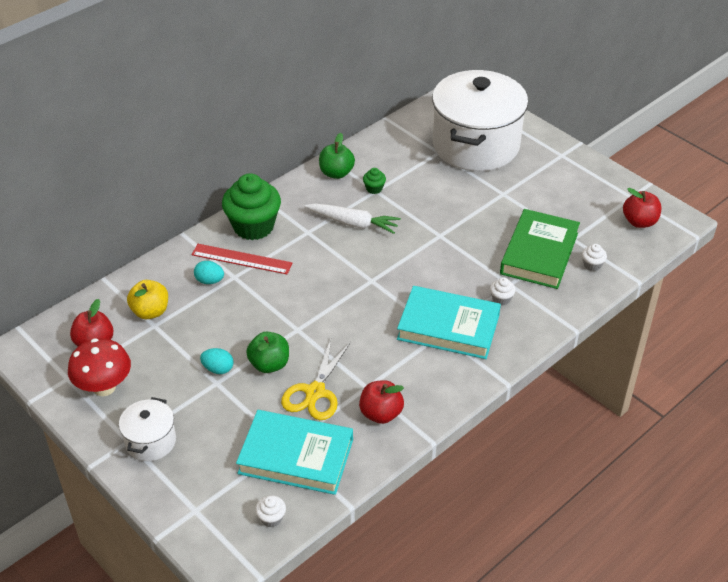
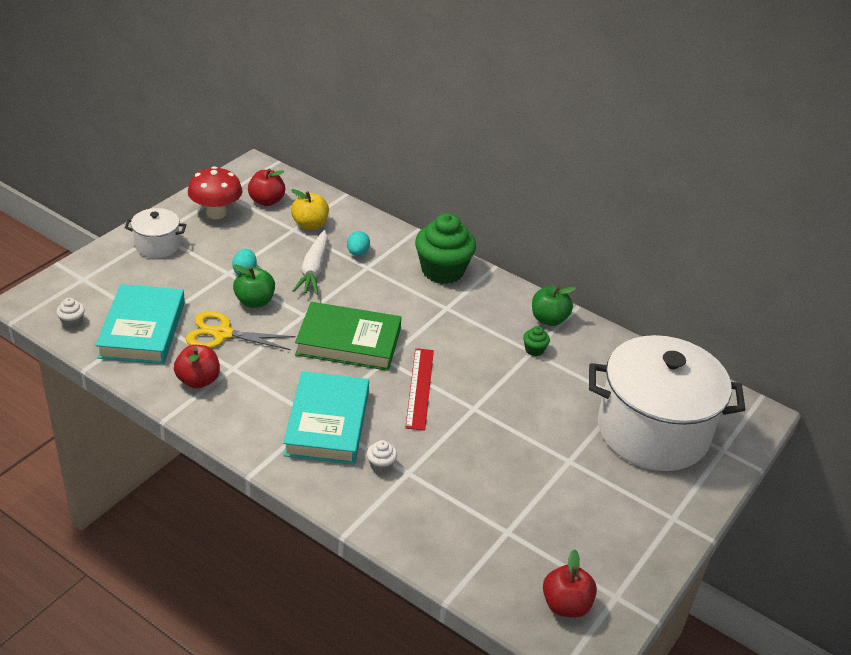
camera: 75 degrees right, 5 degrees down
(241, 259) = (393, 269): red ruler -> red ruler (419, 388)
(353, 223) = (471, 339): white carrot -> white carrot (313, 270)
(539, 253) = (469, 498): green book -> green book (348, 342)
(592, 265) = (463, 552): white cupcake -> none

